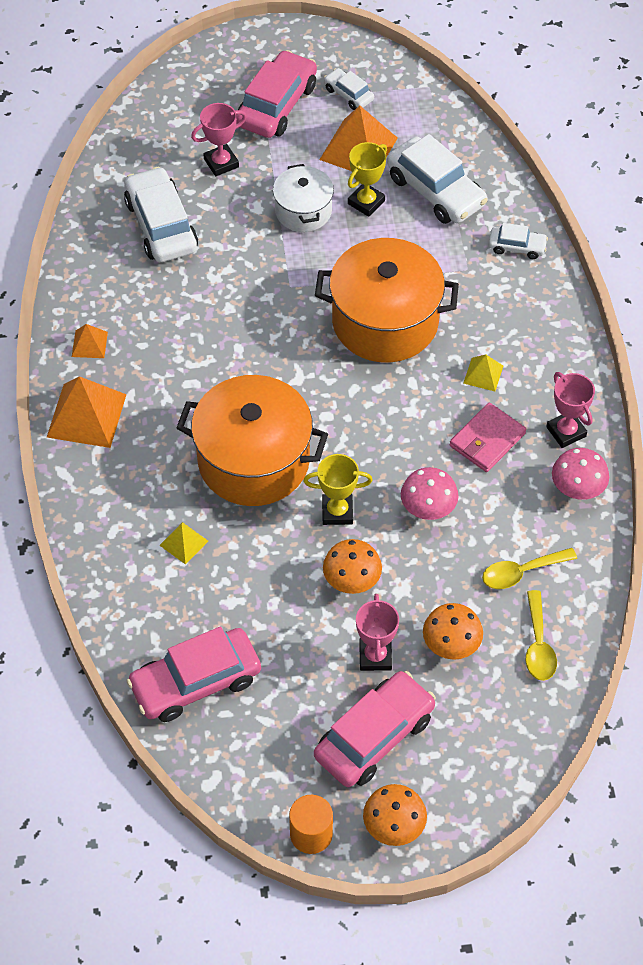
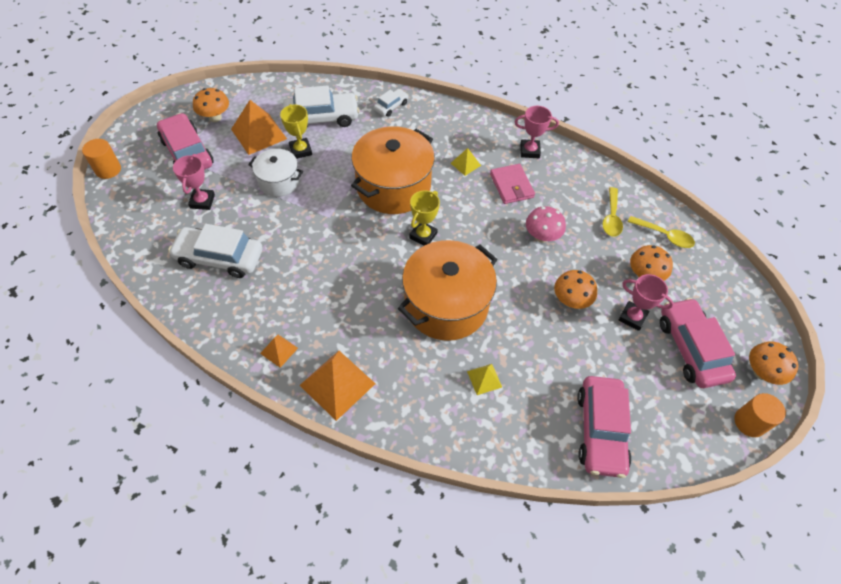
camera: 60 degrees left, 0 degrees up
(198, 57) = (108, 169): none -> orange cylinder
(337, 512) = (515, 281): yellow trophy -> yellow trophy (423, 235)
(348, 94) = (215, 117): white car -> orange mushroom
(577, 489) = (571, 166): pink mushroom -> none

